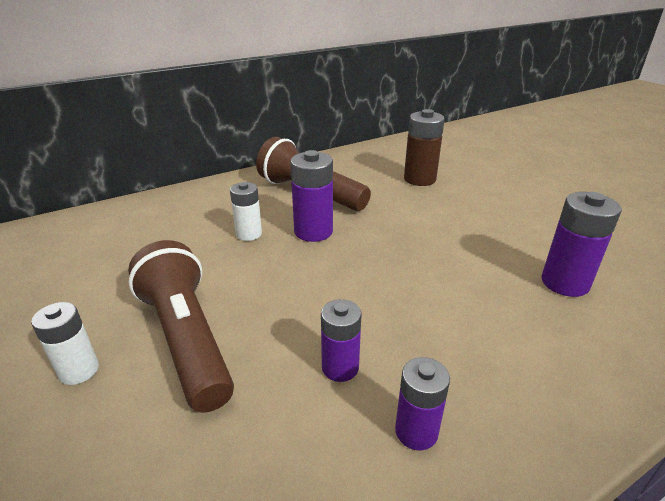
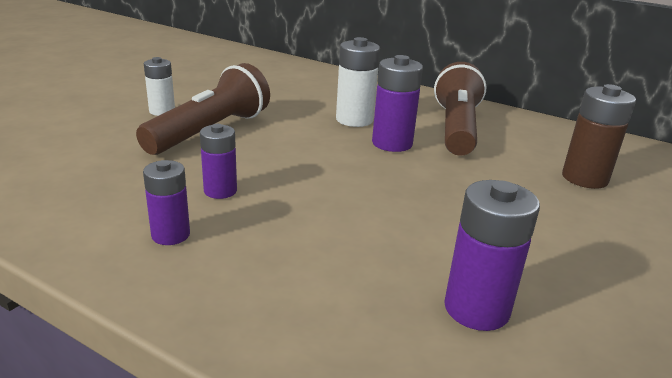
camera: 60 degrees right, 5 degrees down
(249, 234) = (354, 120): white battery -> white battery, size x1.52

